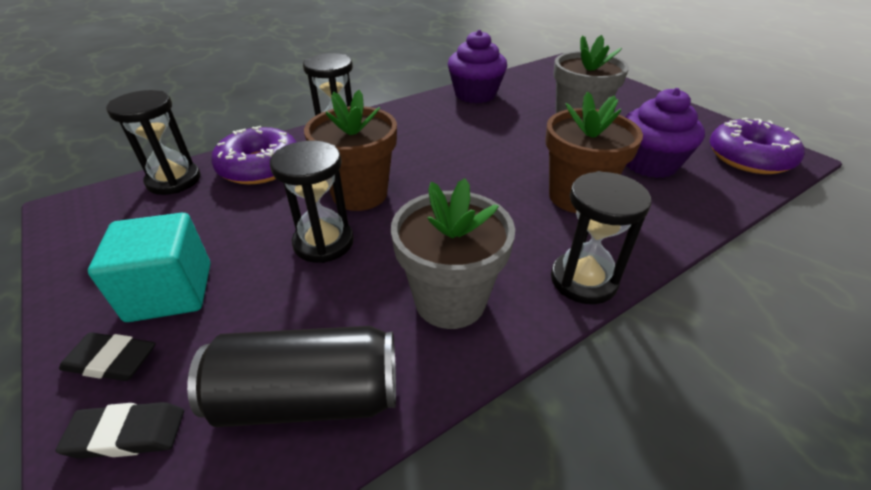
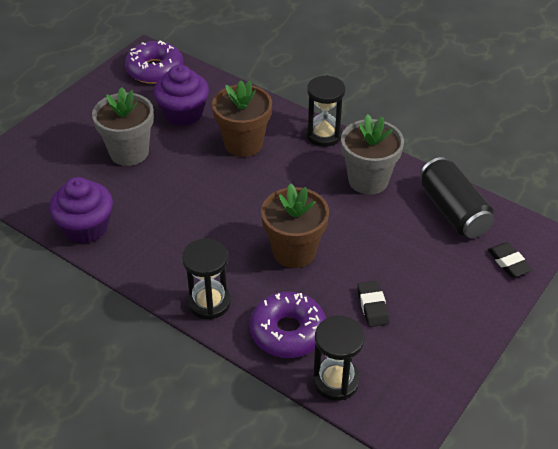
camera: 110 degrees left, 5 degrees up
(111, 360) = (487, 294): black eraser -> black eraser (372, 306)
(170, 292) = (435, 301): turquoise cube -> none
(323, 242) = (354, 249): black hourglass -> none

